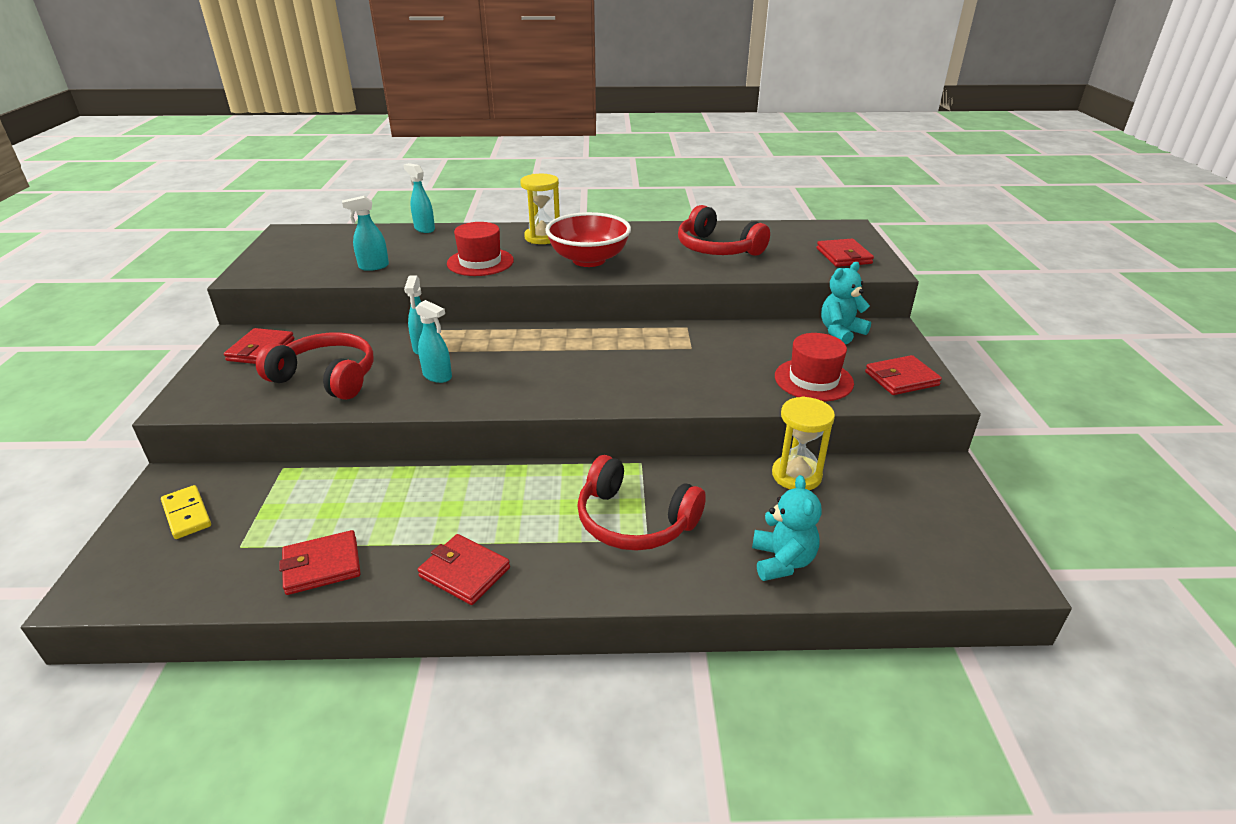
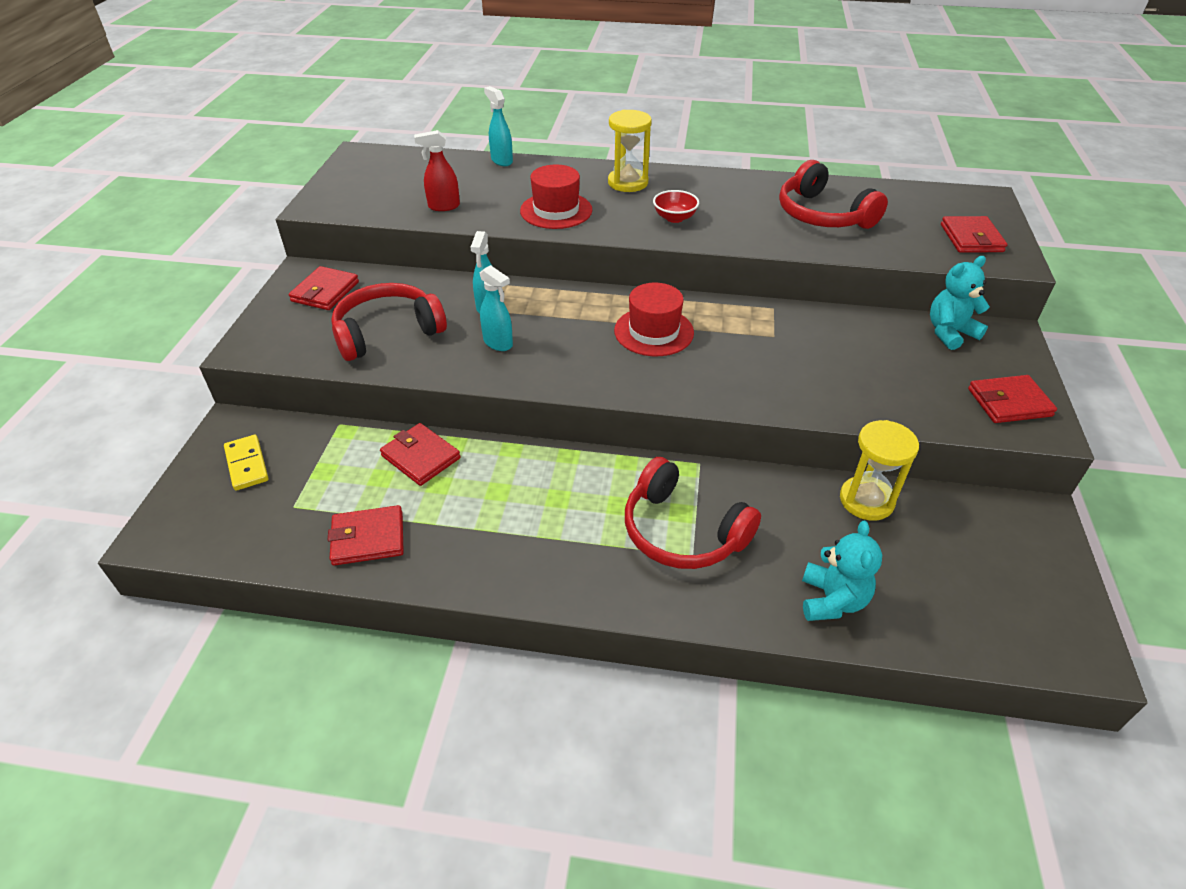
camera: 10 degrees right, 10 degrees up
(327, 377) = (387, 332): red headphones -> red headphones turned 60 degrees counterclockwise
(373, 266) = (443, 206): turquoise spray bottle -> red spray bottle
(464, 572) = (503, 565): red wallet -> red wallet (421, 457)
(589, 260) = (674, 218): red bowl -> red bowl, size x0.49
(813, 380) = (905, 392): red hat -> red hat (653, 331)

